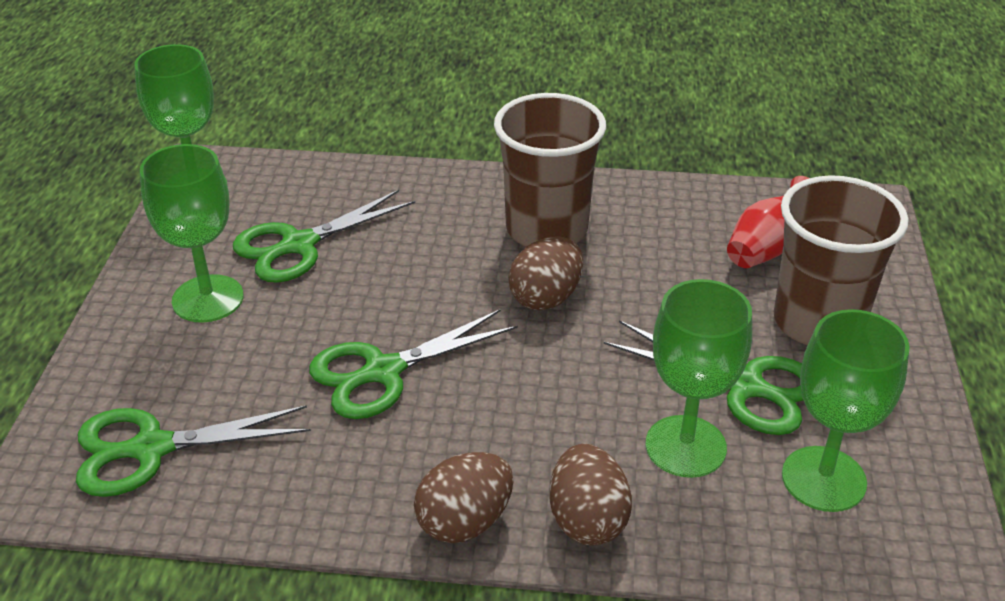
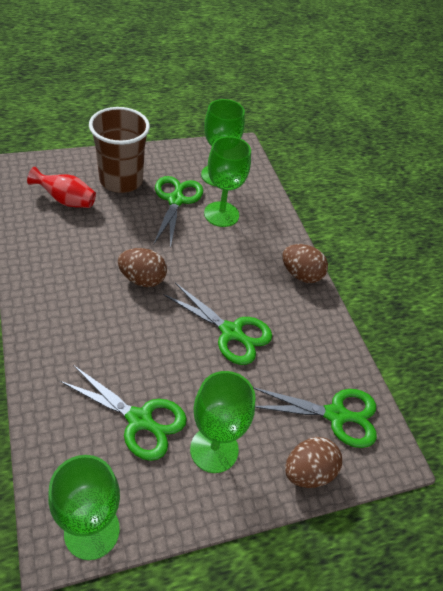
camera: 120 degrees left, 10 degrees up
(150, 449) = (336, 415): green scissors -> green scissors turned 45 degrees counterclockwise
(546, 229) = (78, 292): brown cup -> none
(587, 520) = (277, 237): brown egg -> brown egg (308, 472)

